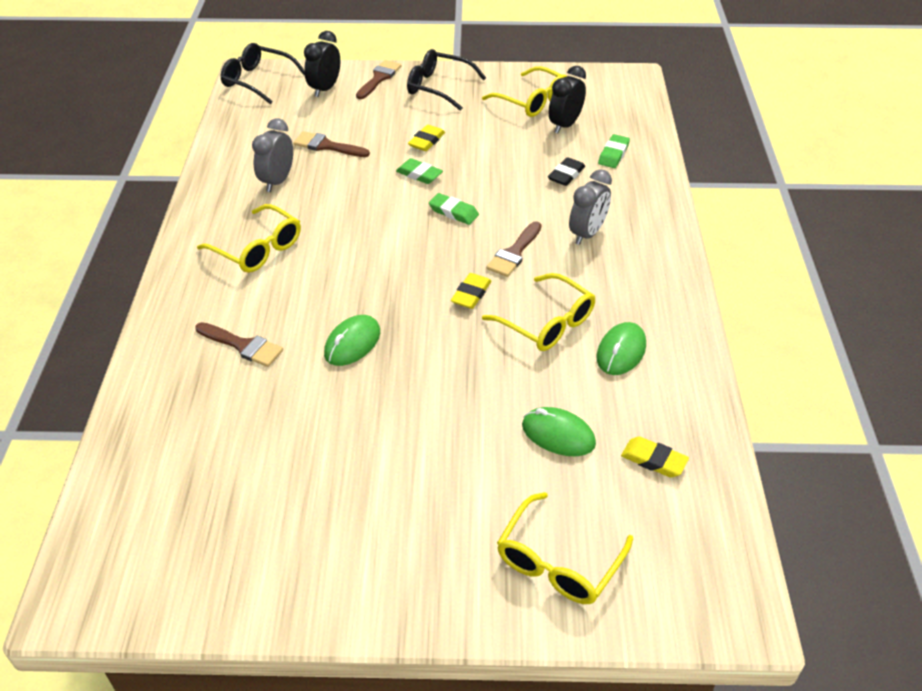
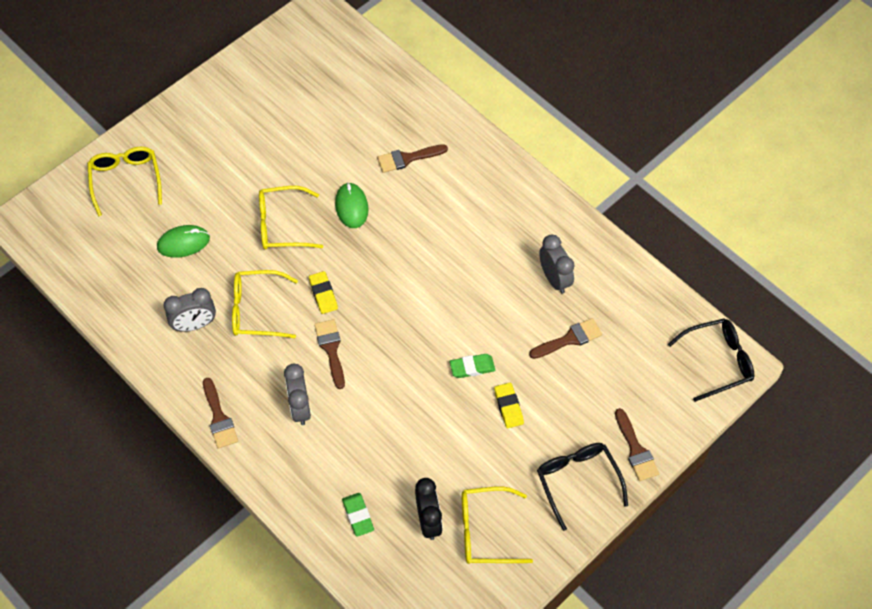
camera: 135 degrees right, 15 degrees up
(258, 249) = (489, 220): yellow glasses -> yellow glasses (282, 225)
(325, 89) = (657, 398): black clock -> none
(438, 87) = (577, 481): black glasses -> black glasses turned 90 degrees counterclockwise
(453, 212) = (408, 352): green eraser -> none
(566, 175) = (370, 459): black eraser -> none
(621, 352) = (194, 325): green mouse -> grey clock
(654, 460) = (120, 268): yellow eraser -> none
(667, 270) = (219, 418): none -> brown brush

